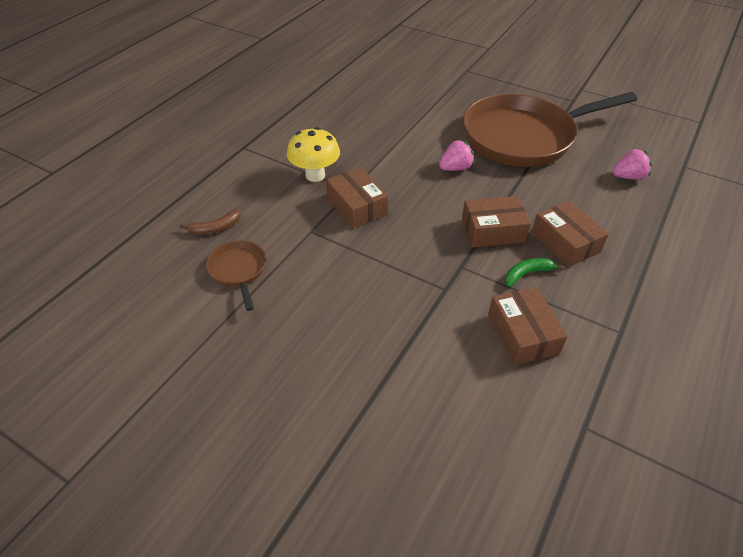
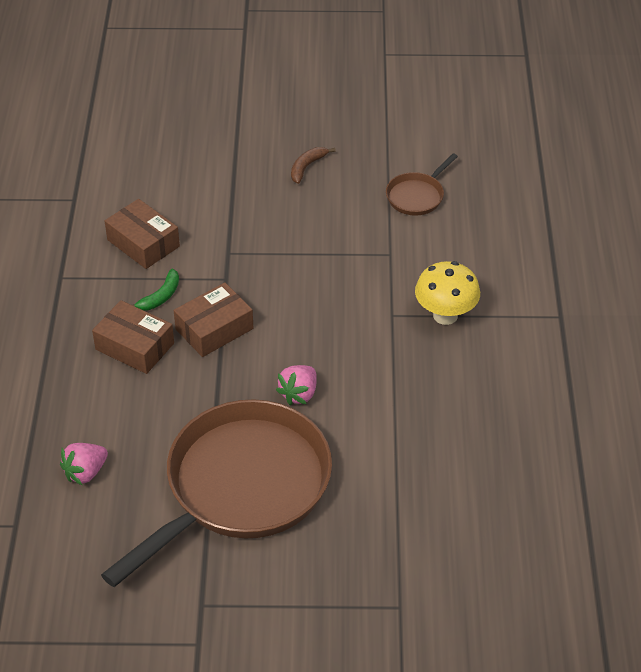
camera: 150 degrees right, 0 degrees up
(215, 228) = (479, 220): brown banana -> brown banana (307, 167)
(239, 270) = (417, 196): brown pan -> brown pan turned 90 degrees clockwise
(357, 206) = (369, 298): brown box -> none

